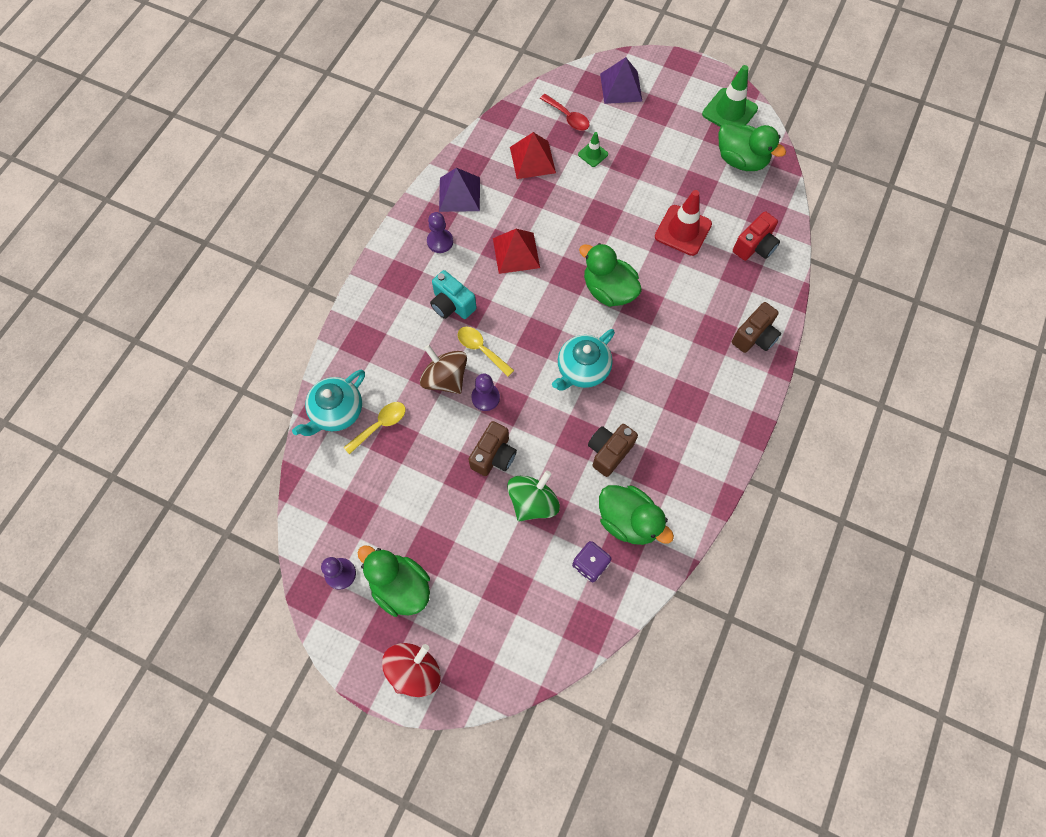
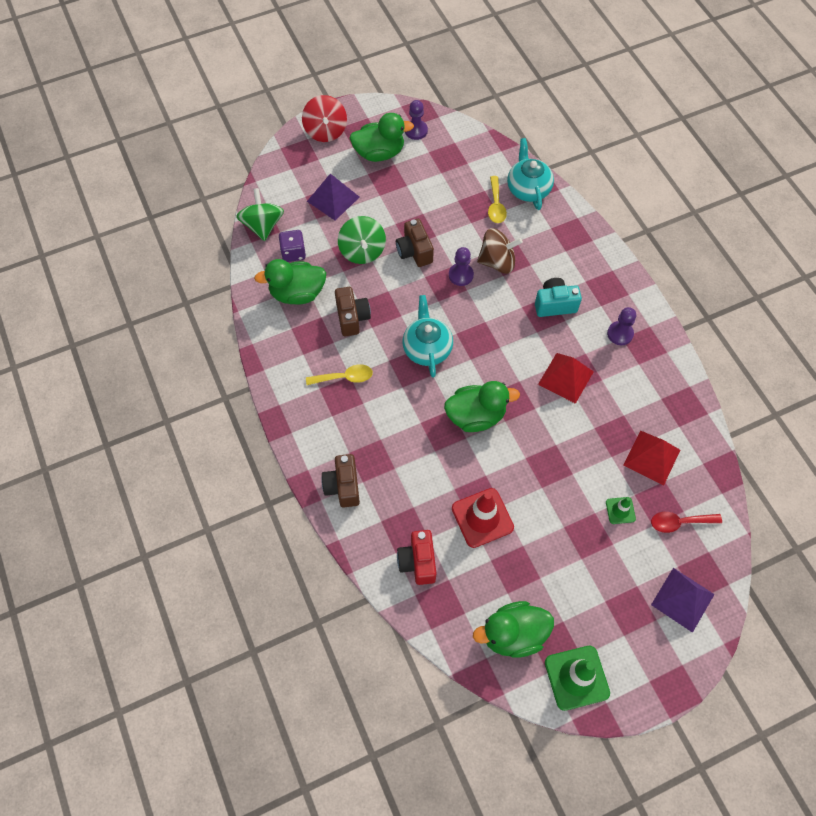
camera: 130 degrees right, 5 degrees down
(459, 194) = (657, 377): purple pyramid -> purple pyramid (333, 199)
(481, 349) = (500, 298): yellow spoon -> yellow spoon (344, 377)
(586, 624) = (263, 225): none -> green spinning top

